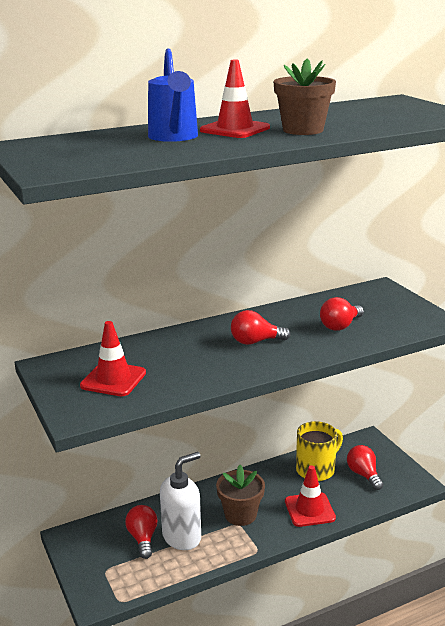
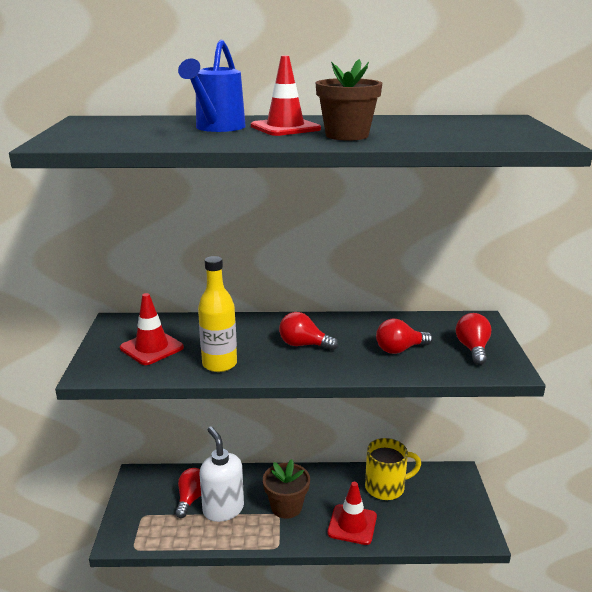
camera: 25 degrees right, 0 degrees up
(182, 537) = (223, 509): white soap dispenser -> white soap dispenser turned 105 degrees counterclockwise
(196, 377) = (219, 364): none -> yellow bottle
(363, 475) = (429, 508): red light bulb -> red light bulb (472, 349)

